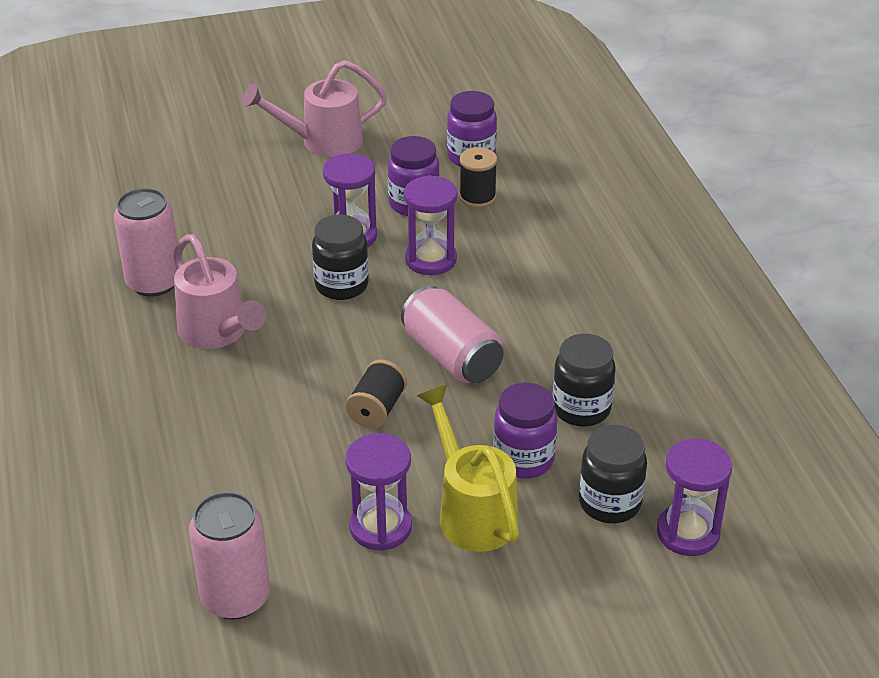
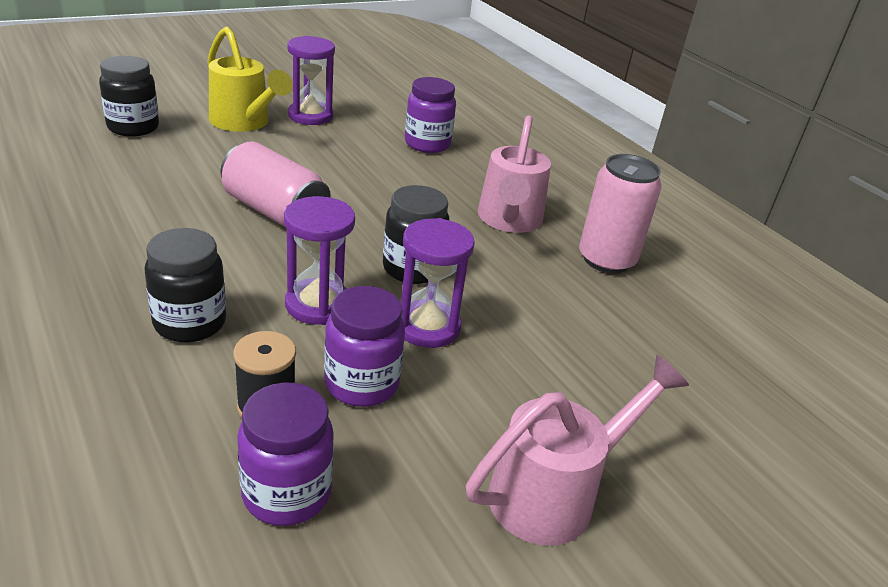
camera: 160 degrees right, 5 degrees down
(217, 332) = (509, 220): pink watering can -> pink watering can turned 120 degrees counterclockwise
(235, 597) = (391, 91): pink can -> none
(377, 409) = (335, 173): black spool -> none
(523, 459) = (203, 148): purple jar -> purple jar (427, 144)
(581, 409) = (145, 179): black jar -> black jar (190, 323)
(688, 533) = (73, 115): purple hourglass -> none

